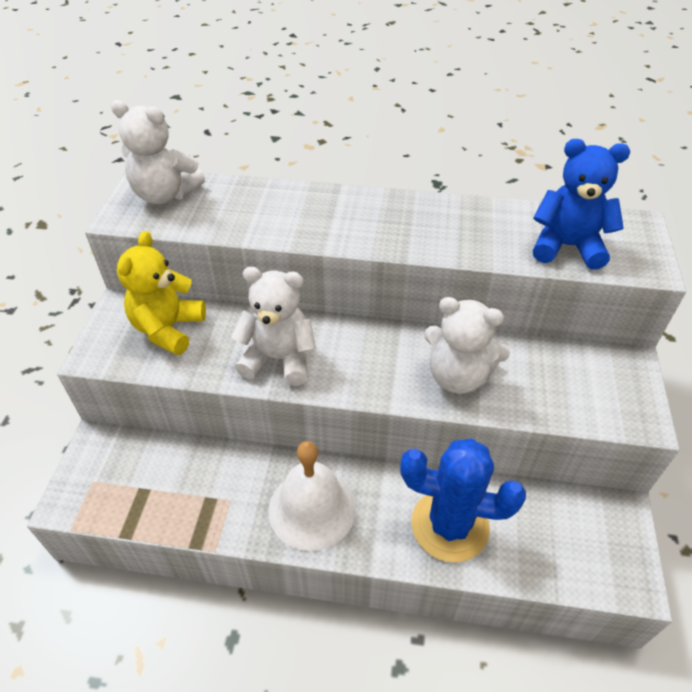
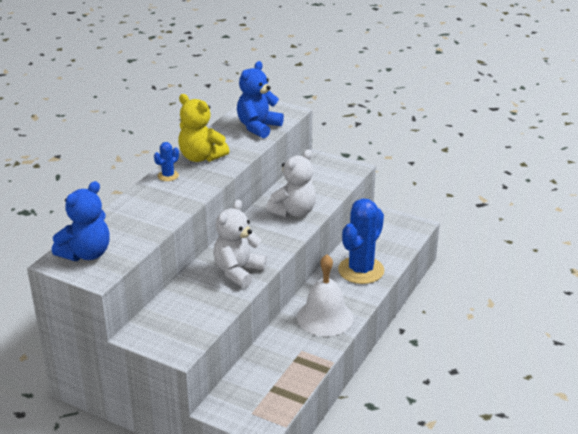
camera: 70 degrees left, 15 degrees down
(165, 195) = (86, 254): white teddy bear -> blue teddy bear
(168, 329) = (177, 314): yellow teddy bear -> yellow teddy bear (201, 157)
(371, 203) = (168, 176): none -> blue cactus

